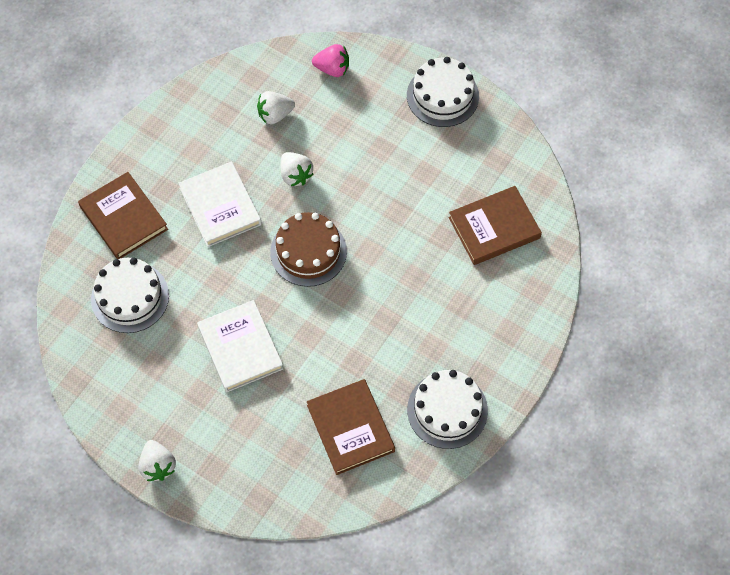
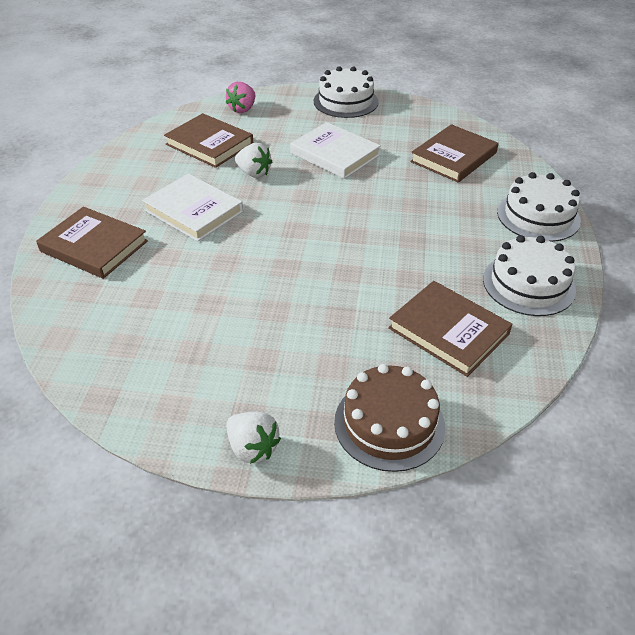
camera: 25 degrees left, 20 degrees down
(130, 297) = (132, 303): white cake -> white cake (538, 216)
(240, 348) = (282, 305): white book -> white book (335, 154)
(275, 115) = (209, 144): white strawberry -> brown book
(308, 251) = (302, 216): brown cake -> brown cake (389, 423)
(332, 69) = (243, 109): pink strawberry -> pink strawberry turned 135 degrees clockwise

